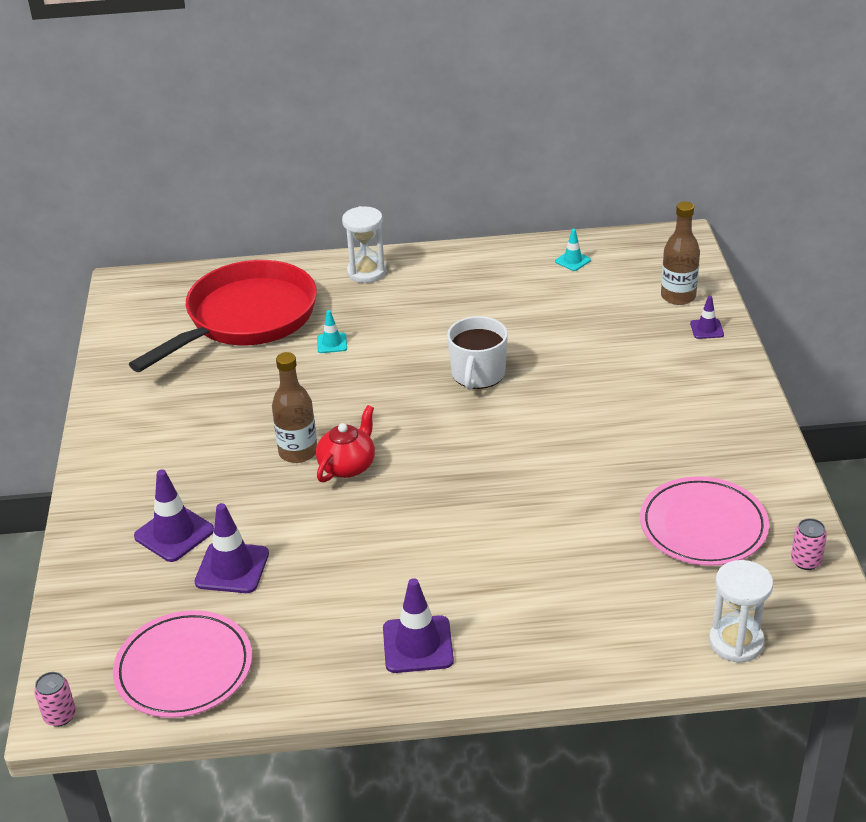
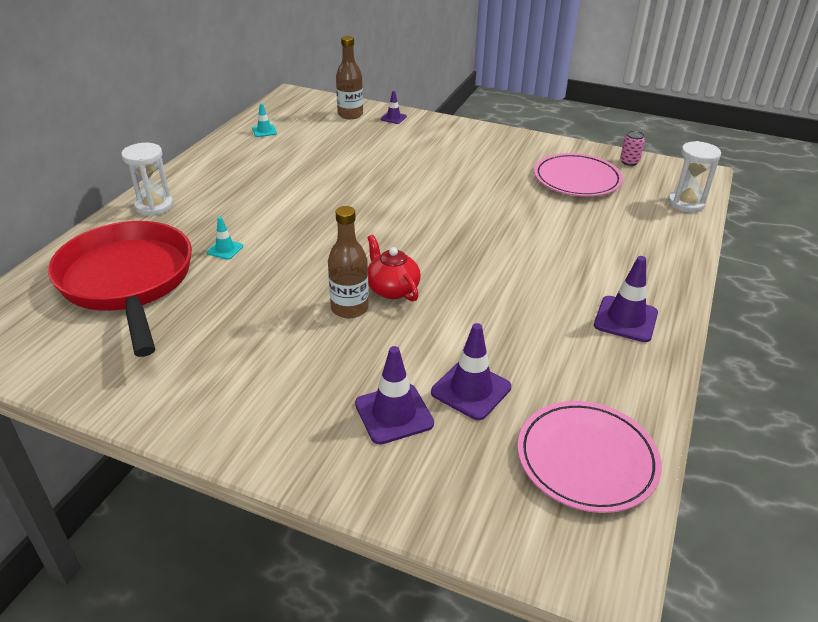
camera: 65 degrees left, 0 degrees up
(60, 716) = (611, 576): pink can -> none
(478, 374) = (345, 202): white mug -> none

